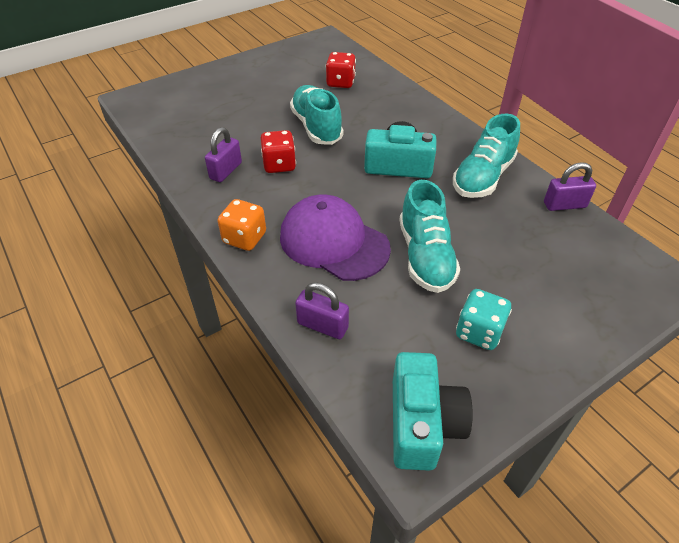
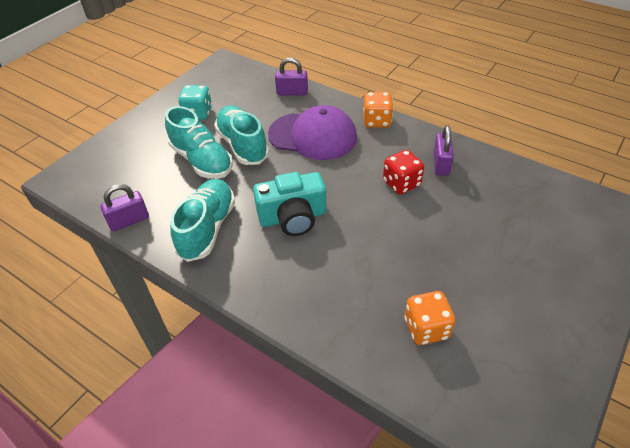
camera: 160 degrees right, 0 degrees up
(316, 127) = (401, 239): turquoise shoe -> turquoise shoe (202, 160)
(340, 83) = (426, 328): red dice -> orange dice
(422, 423) = (222, 72): turquoise camera -> none

